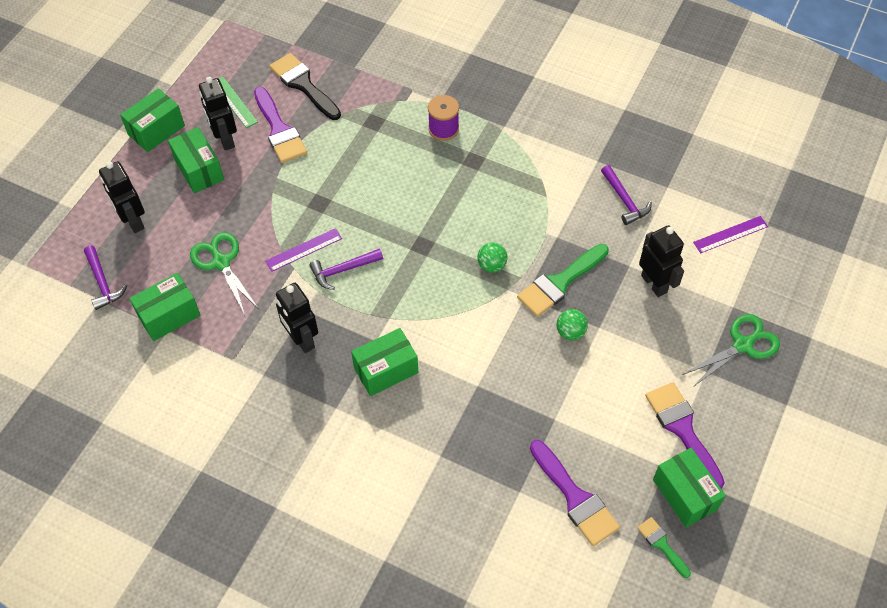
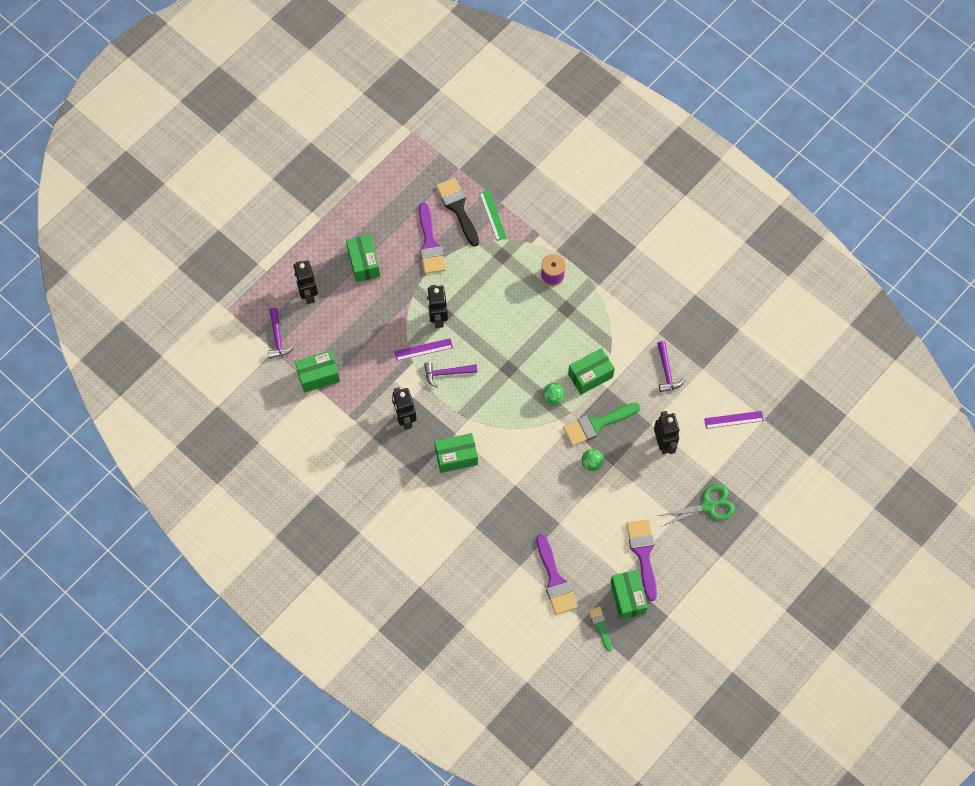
camera: 15 degrees right, 10 degrees up
(156, 130) = (339, 220): green box -> green box (590, 376)
(221, 262) = (363, 344): green scissors -> none
(225, 139) = (388, 242): black robot -> black robot (437, 318)
(234, 102) = (402, 210): green ruler -> green ruler (493, 215)

